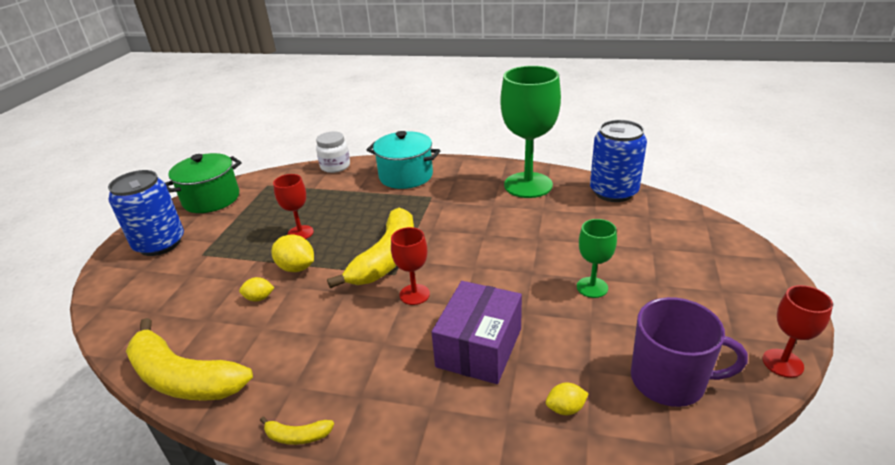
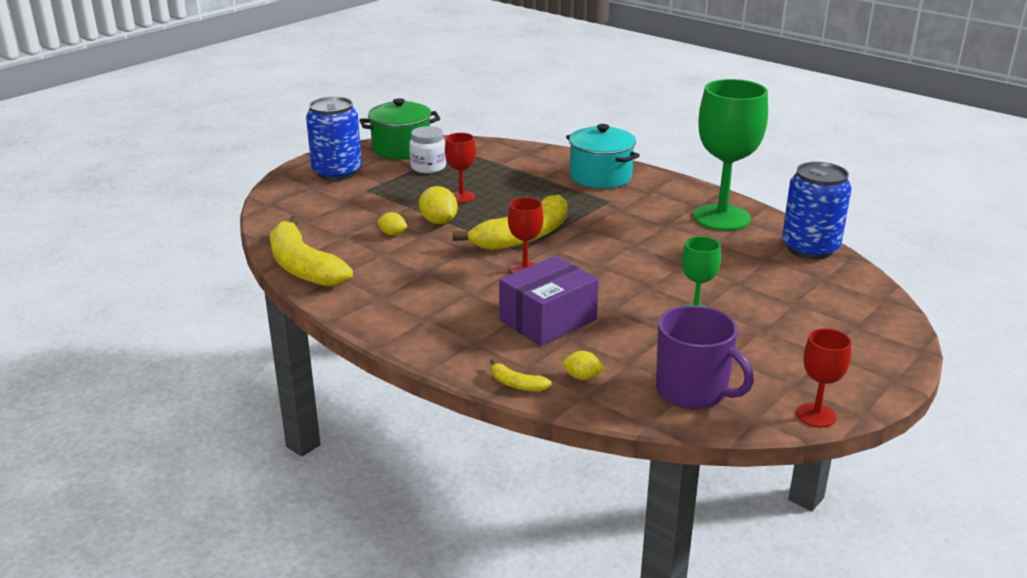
camera: 25 degrees right, 5 degrees down
(297, 436) = (362, 325): yellow banana -> yellow banana (516, 384)
(335, 166) = (537, 150): white jar -> white jar (428, 167)

